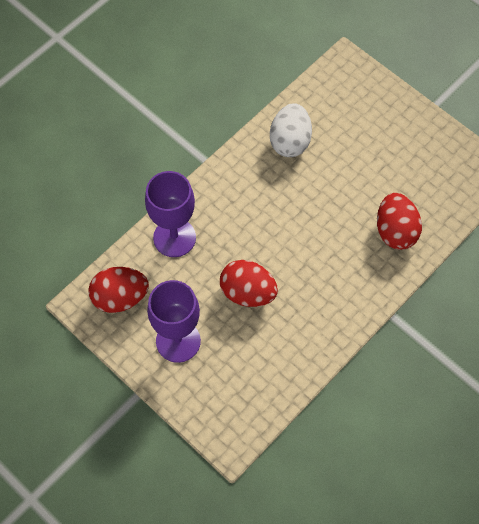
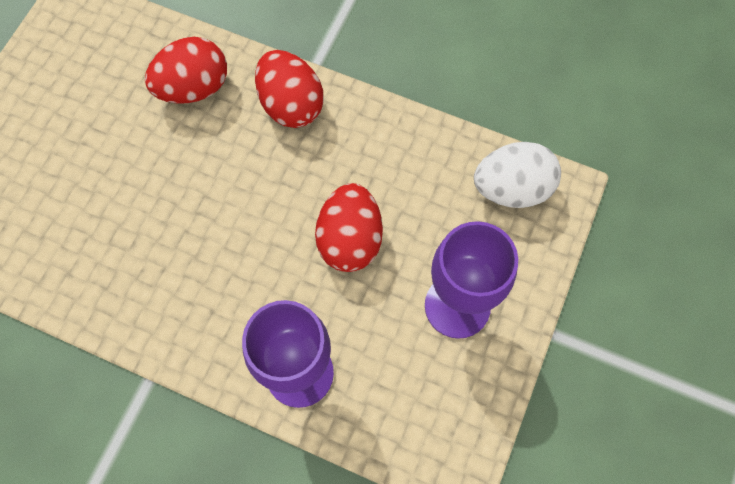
camera: 110 degrees left, 5 degrees up
(120, 298) = (425, 415): red egg -> red egg (291, 105)
(290, 141) = (83, 263): white egg -> white egg (512, 188)

